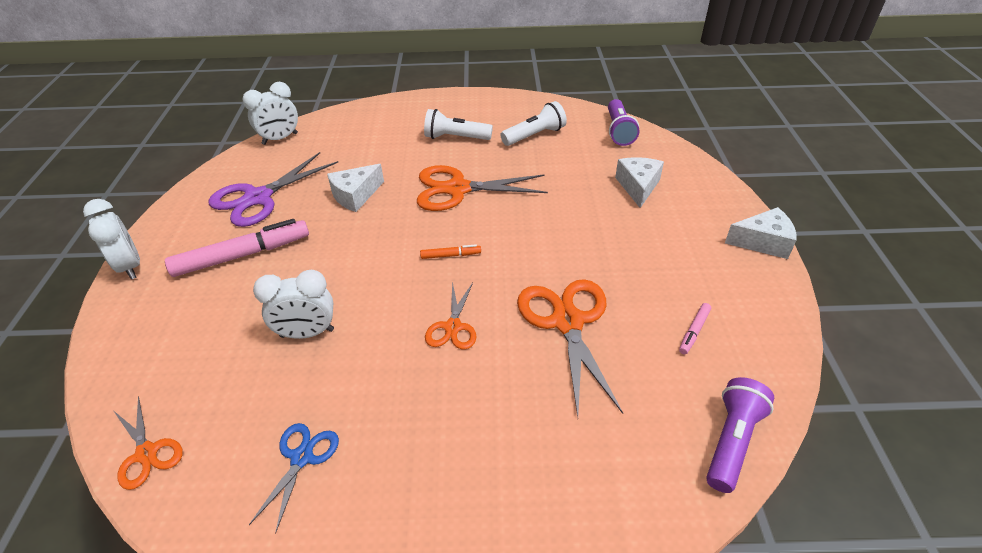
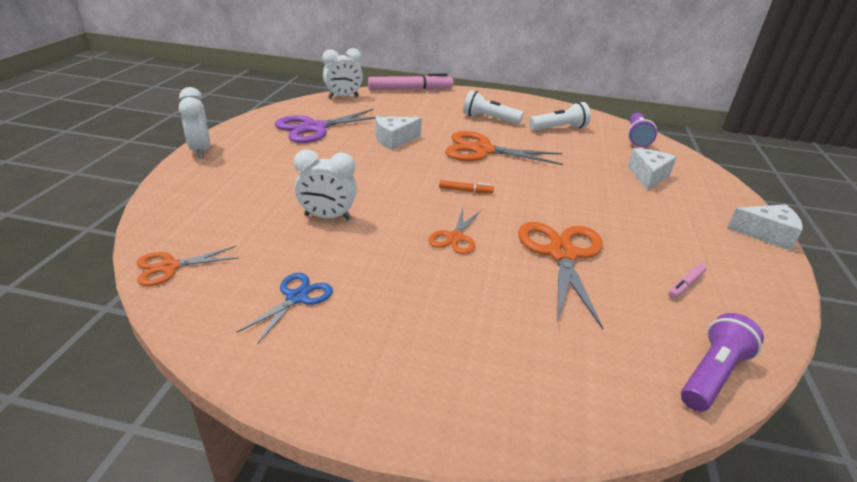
camera: 10 degrees right, 10 degrees down
(146, 453) = (170, 267): orange scissors -> orange scissors turned 90 degrees clockwise
(242, 255) = (290, 160): pink marker -> pink marker (410, 90)

